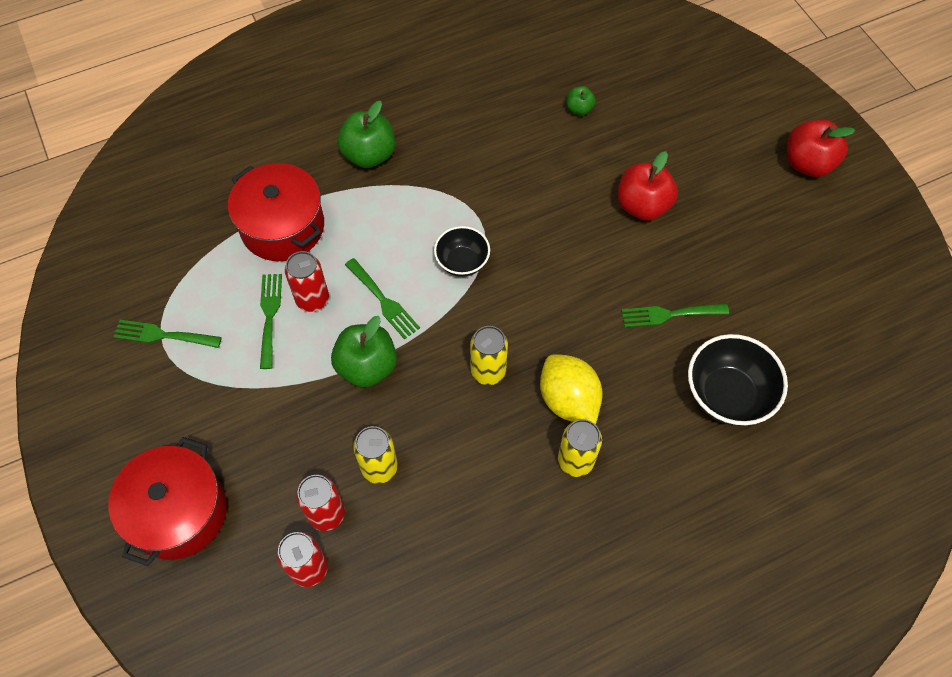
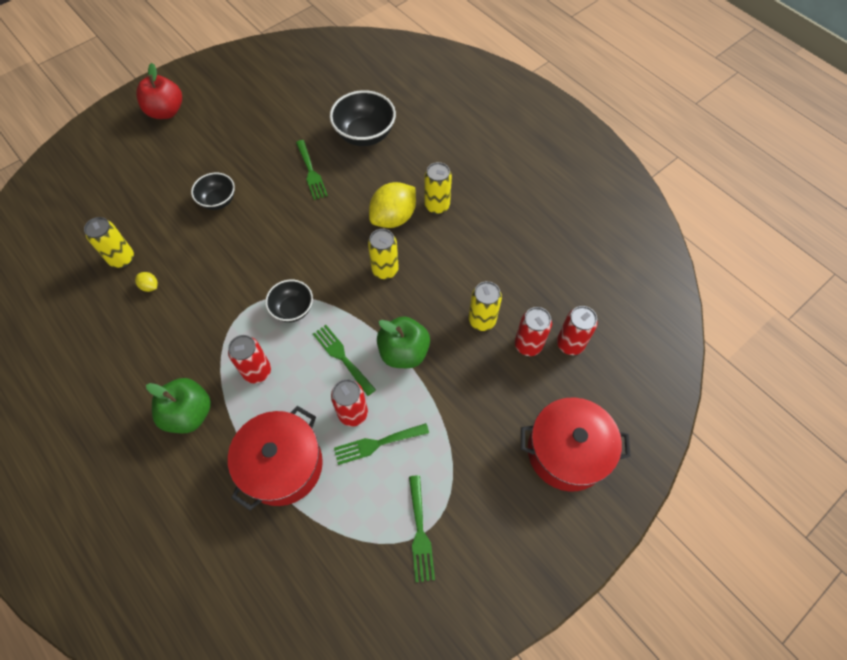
camera: 105 degrees left, 0 degrees up
(383, 301) = (342, 357): green fork -> green fork turned 75 degrees counterclockwise
(395, 218) = (257, 371): none -> red can
(534, 132) = (150, 286): none -> yellow lemon
(579, 109) = (122, 259): green apple -> yellow can
(642, 206) = (218, 201): red apple -> black bowl

